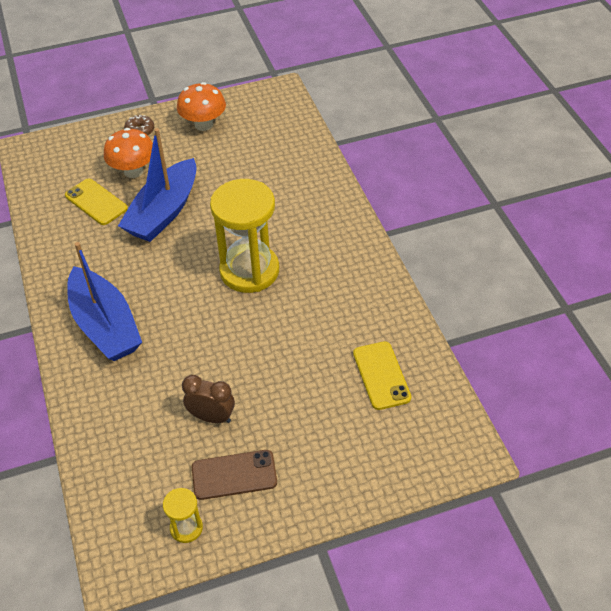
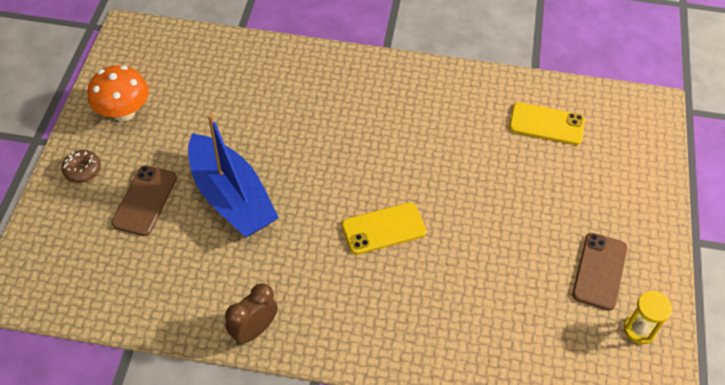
camera: 65 degrees left, 5 degrees up
(96, 202) = (166, 252): yellow phone -> yellow phone (383, 229)
(105, 325) = (359, 308): blue boat -> none
(133, 171) = (145, 200): orange mushroom -> brown phone
(212, 417) = (527, 262): brown clock -> brown clock (254, 330)
(249, 271) = (365, 161): yellow hourglass -> none

